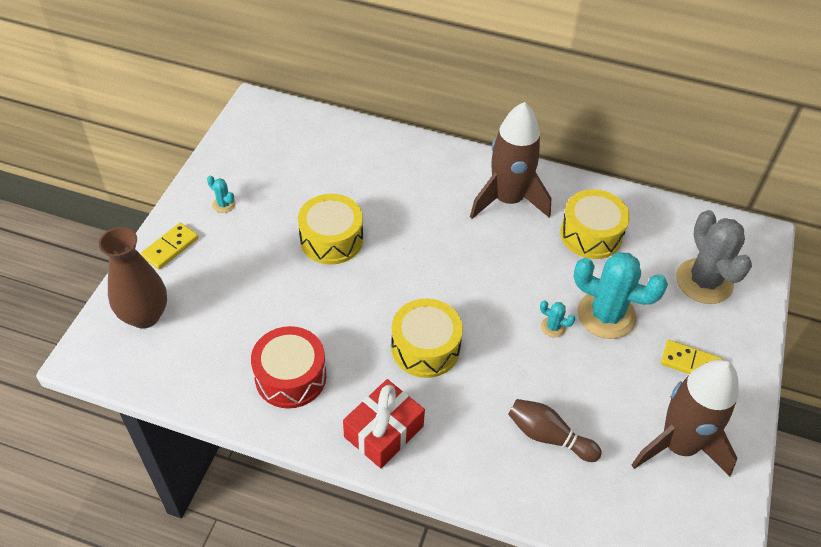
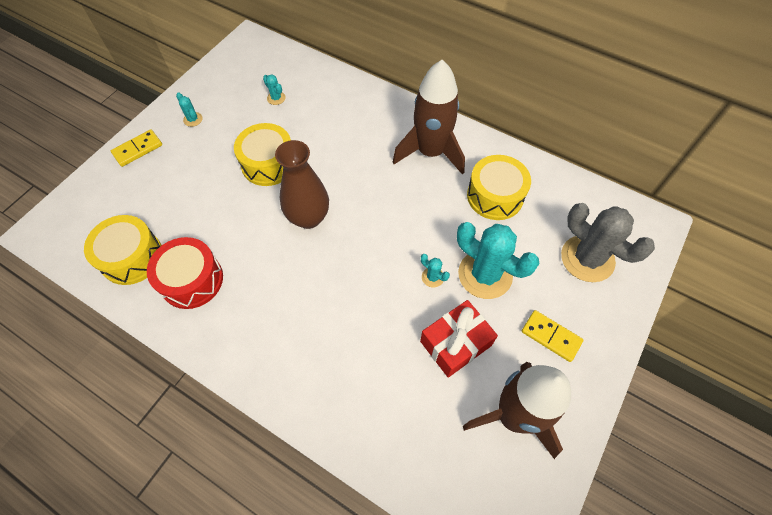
camera: 15 degrees right, 10 degrees up
(145, 316) = (96, 204): brown vase -> brown vase (308, 217)
(313, 167) = (276, 98): none -> turquoise cactus
(384, 431) = (251, 346): red gift -> red gift (455, 343)
(425, 348) = (313, 275): yellow drum -> yellow drum (132, 257)
(548, 436) = (394, 381): brown bowling pin -> none
(704, 281) = (587, 259): grey cactus -> grey cactus turned 45 degrees counterclockwise

